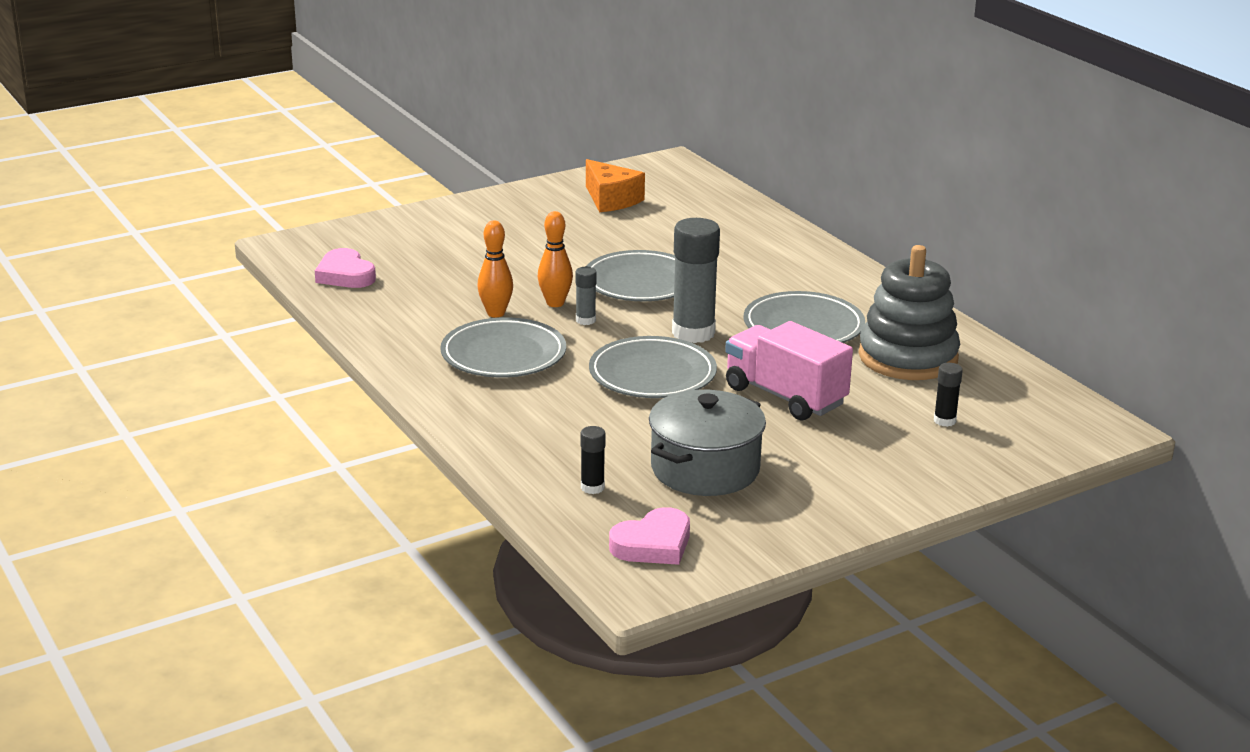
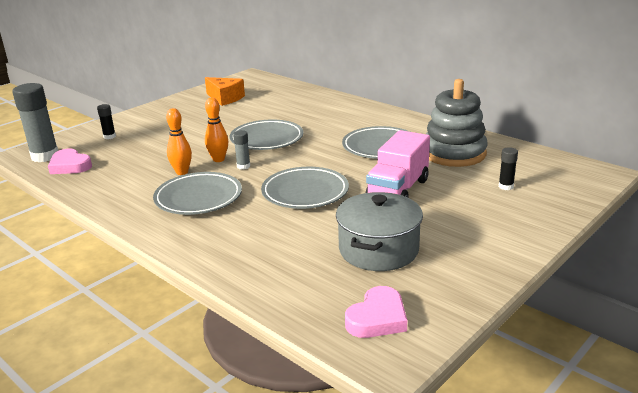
camera: 15 degrees left, 0 degrees up
(592, 487) = (307, 281): black glue stick -> black glue stick (109, 136)
(693, 333) = (316, 162): grey glue stick -> grey glue stick (45, 156)
(785, 396) = (398, 190): pink truck -> pink truck turned 90 degrees counterclockwise

